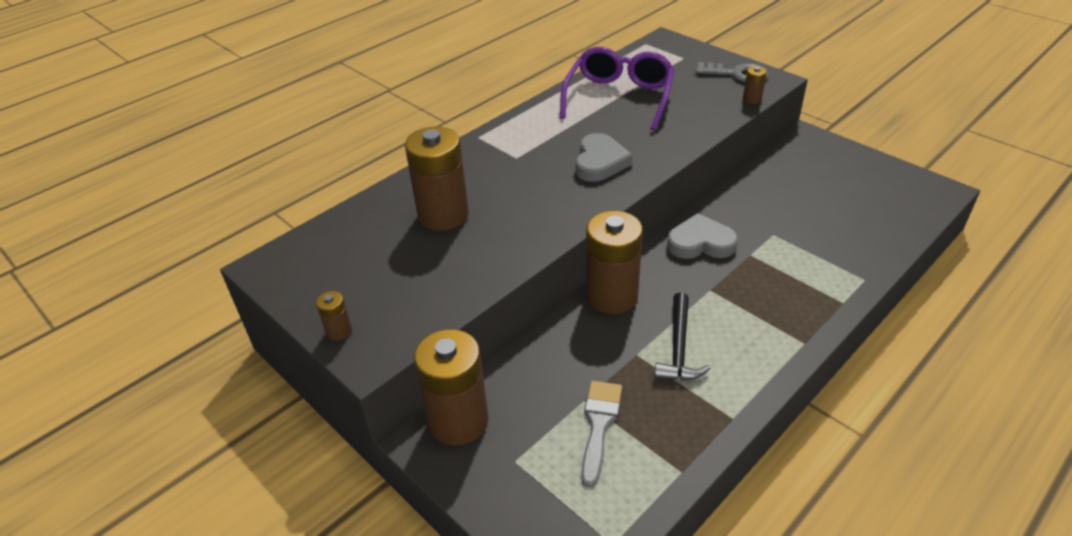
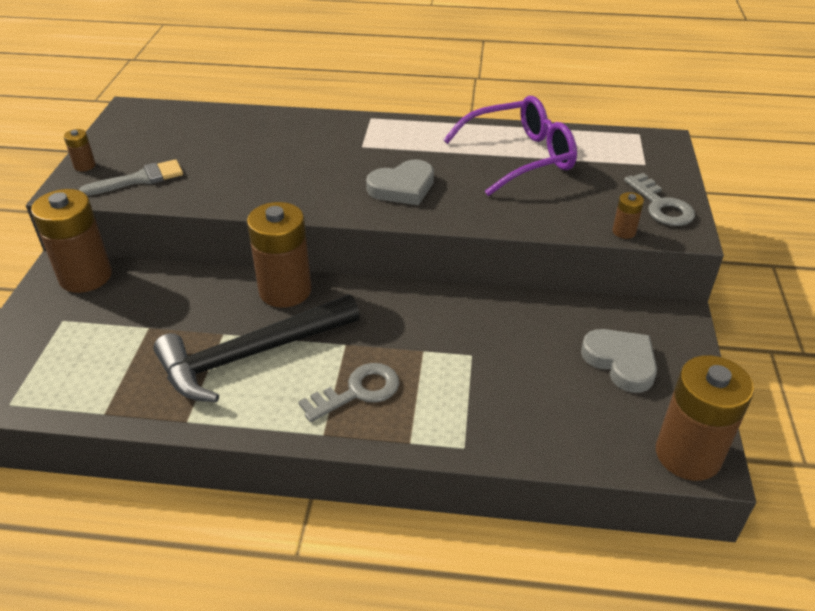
camera: 50 degrees right, 0 degrees up
(443, 215) = (250, 148): brown battery -> brown battery (688, 454)
(599, 425) = (127, 347): grey brush -> grey brush (139, 179)
(678, 348) = (251, 355): black hammer -> black hammer, size x1.75
(700, 243) = (409, 312): grey heart -> grey heart (621, 362)
(770, 305) = (358, 391): none -> grey key

